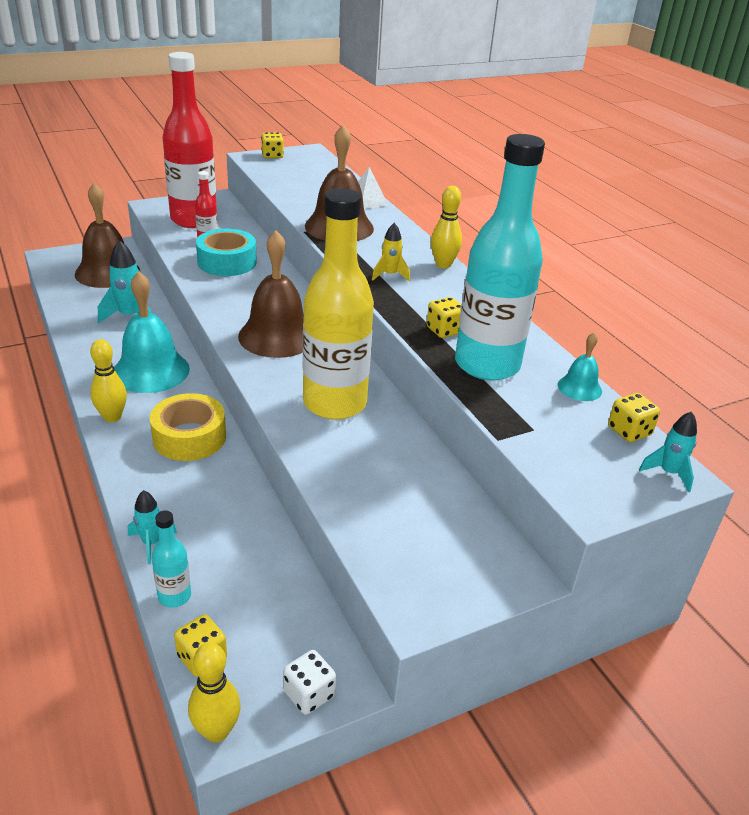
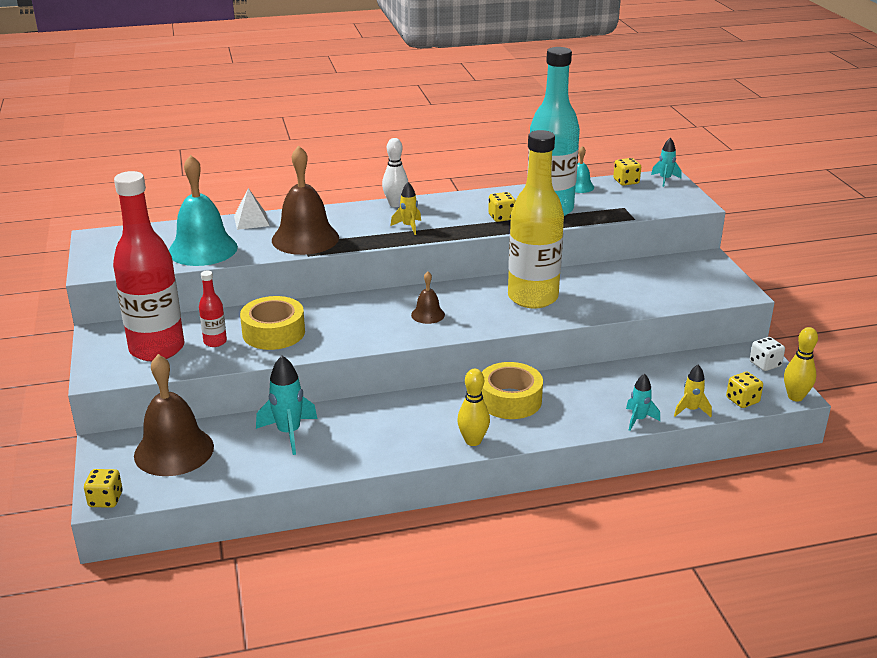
camera: 75 degrees left, 5 degrees down
(151, 371) = (400, 419): turquoise bell -> turquoise bell (203, 249)
(174, 596) = (691, 410): turquoise bottle -> yellow rocket
(227, 262) = (273, 332): turquoise tape -> yellow tape
(272, 155) = (96, 258): yellow dice -> yellow dice (105, 499)
(277, 336) = (428, 314): brown bell -> brown bell, size x0.48
(443, 264) = (395, 204): yellow bowling pin -> white bowling pin

